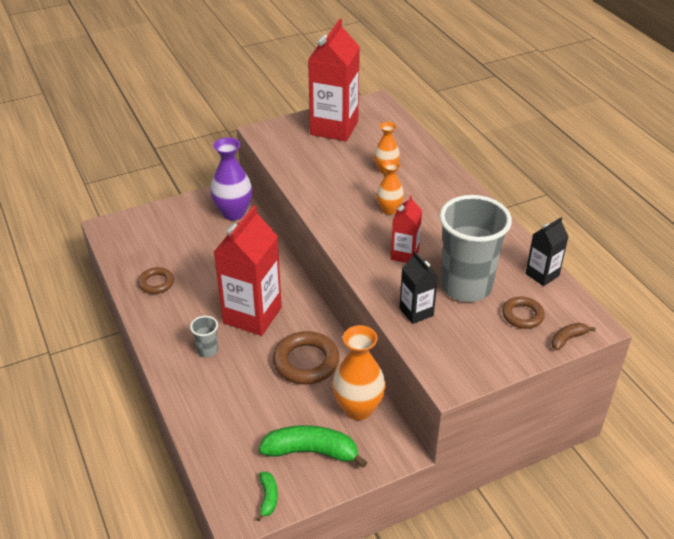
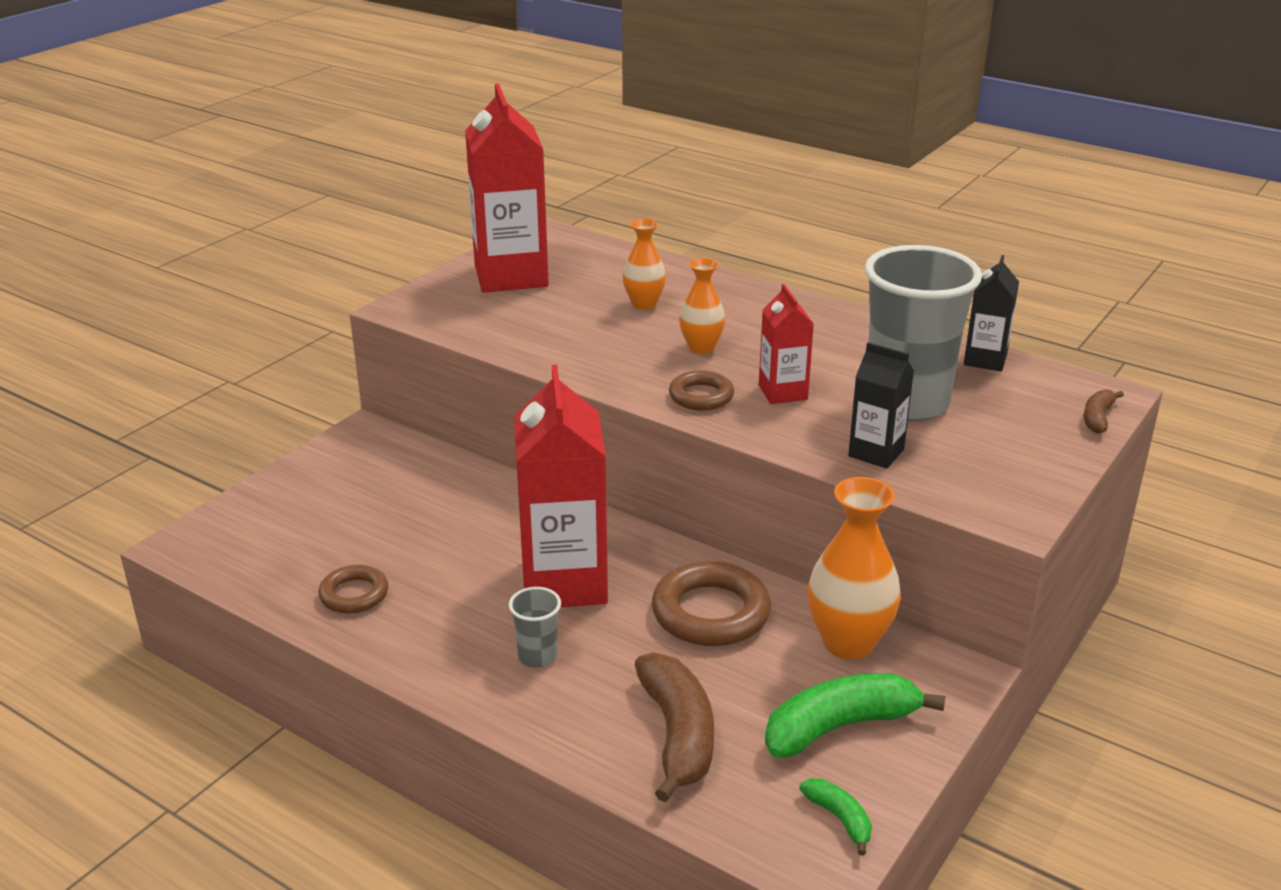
camera: 30 degrees left, 10 degrees down
(233, 213) = (397, 458): purple vase -> none
(234, 420) = (678, 735): none -> brown banana
(522, 315) = (1014, 411): brown ring -> brown ring (701, 396)

